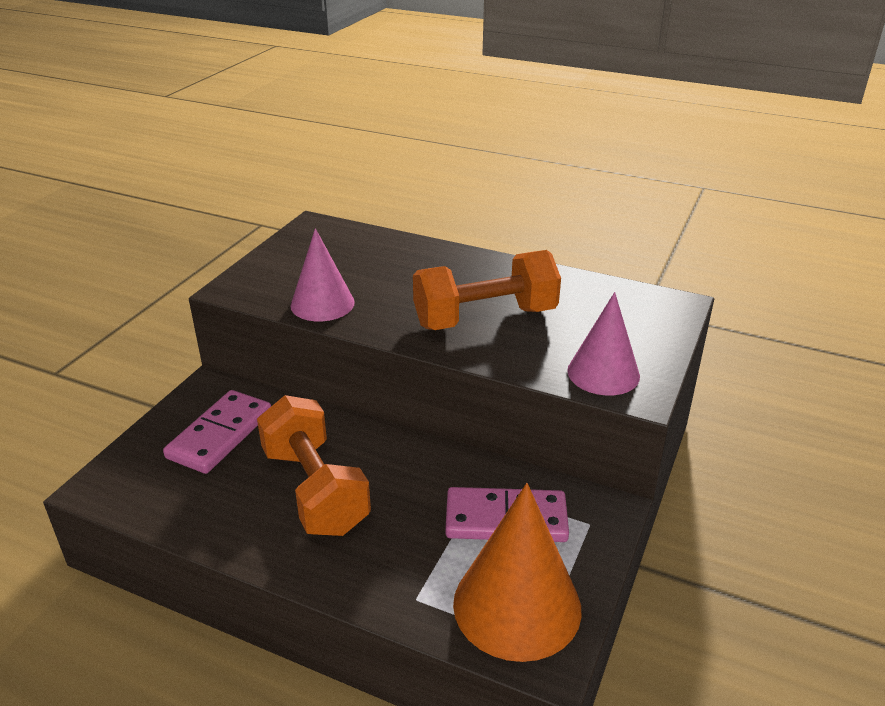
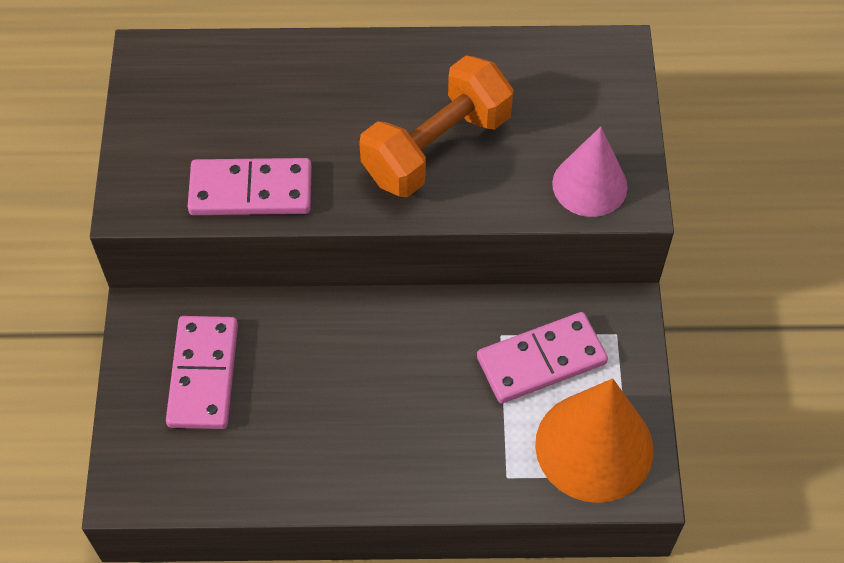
camera: 25 degrees left, 25 degrees up
(315, 490) = (346, 401): orange dumbbell -> none
(322, 304) = (251, 191): pink cone -> pink domino

